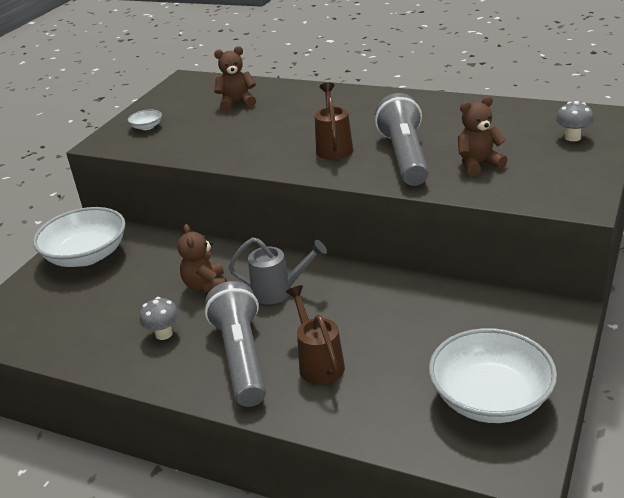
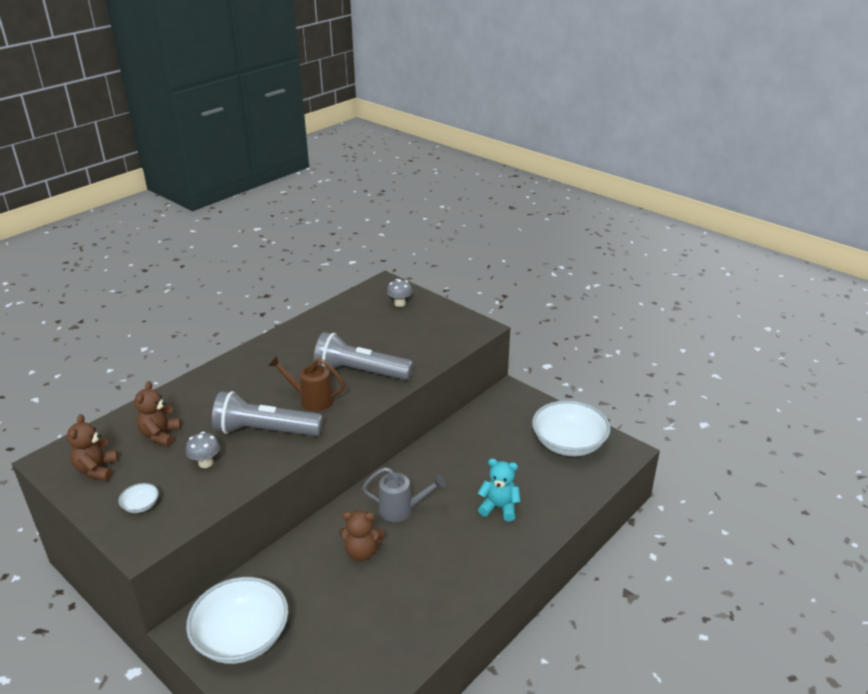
camera: 75 degrees left, 0 degrees up
(164, 334) = (413, 591): grey mushroom -> grey mushroom (206, 463)
(242, 357) = (470, 547): grey flashlight -> grey flashlight (265, 431)
(278, 291) = (401, 510): grey watering can -> grey watering can turned 75 degrees clockwise
(319, 363) = (499, 508): brown watering can -> turquoise teddy bear
(478, 164) = (400, 346): brown teddy bear -> brown teddy bear (97, 470)

